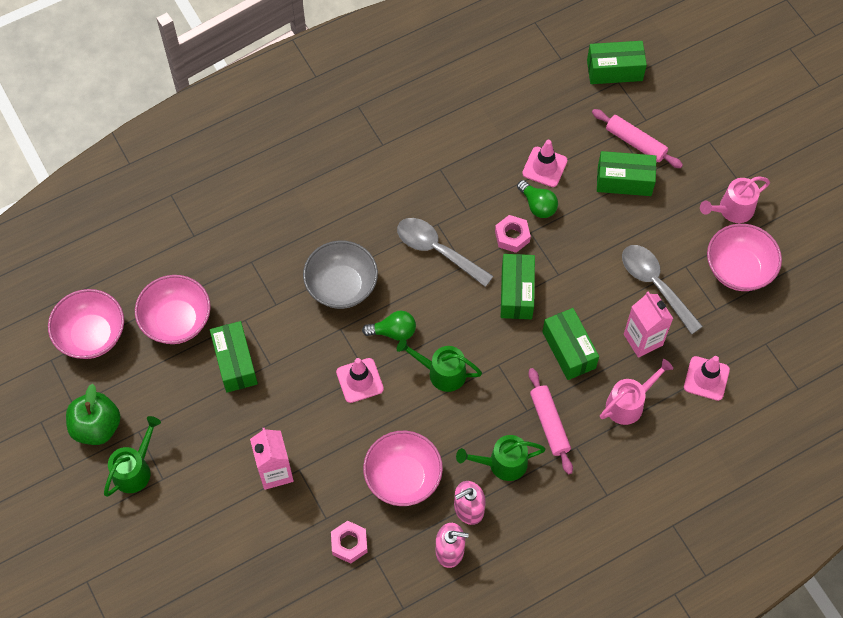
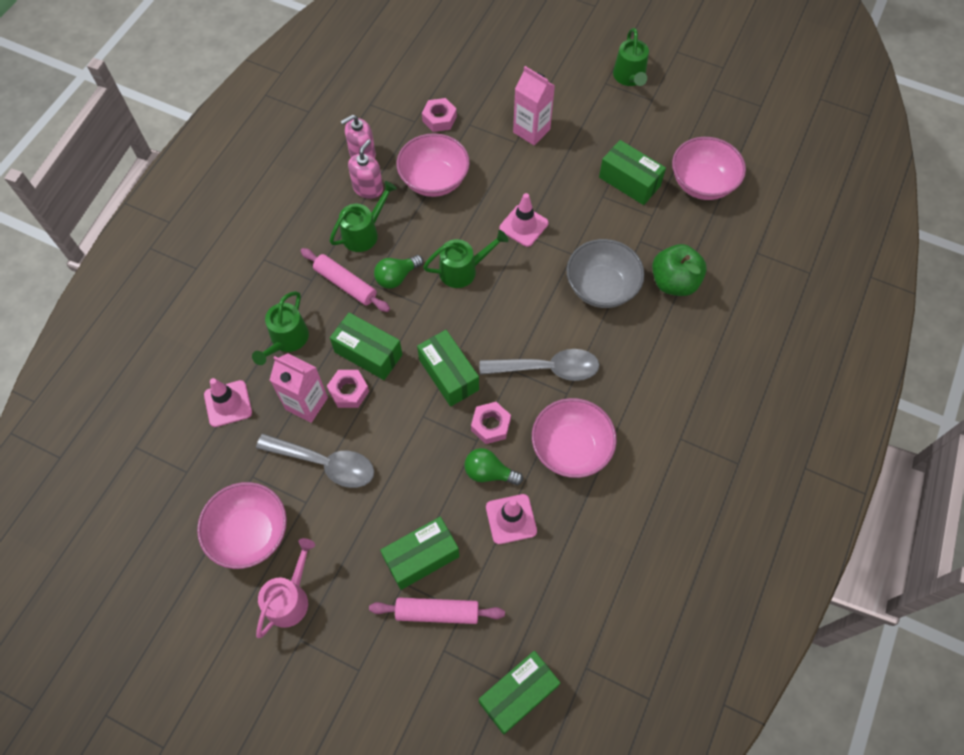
camera: 145 degrees right, 0 degrees up
(92, 335) = (751, 137): pink bowl -> pink bowl (571, 448)
(97, 427) = (682, 86): green apple -> green apple (674, 282)
(393, 332) = (528, 278): green light bulb -> green light bulb (397, 277)
(603, 328) = (349, 391): none -> pink nut
(629, 403) = (287, 340): pink watering can -> green watering can

